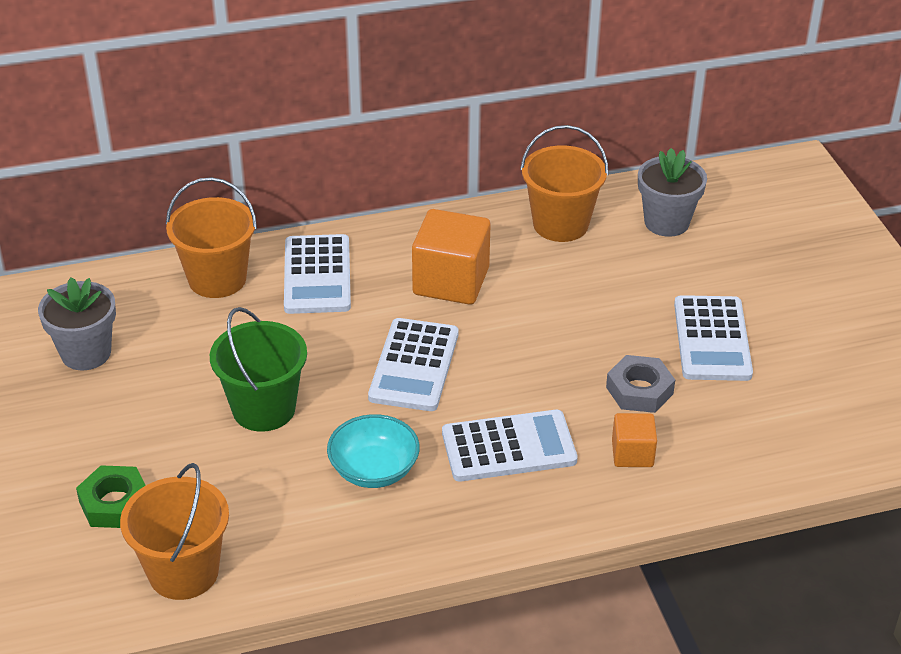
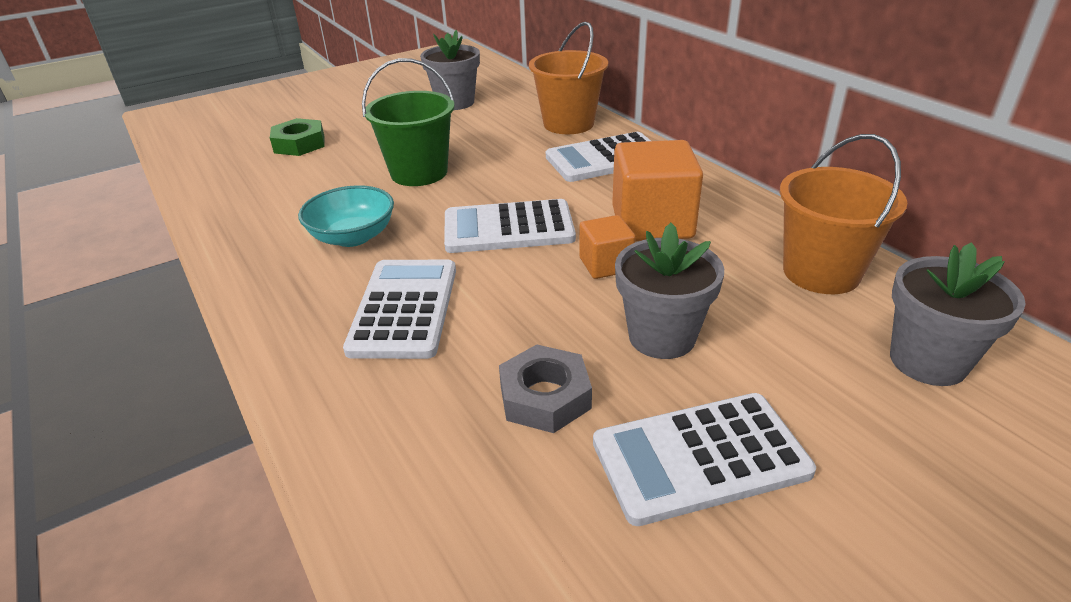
camera: 75 degrees right, 5 degrees down
(183, 572) = (225, 182): orange bucket -> none
(508, 447) = (404, 309): white calculator -> white calculator turned 150 degrees counterclockwise
(600, 321) = (662, 337): none -> grey flower pot
(632, 454) = (417, 412): orange cube -> orange cube (606, 265)

